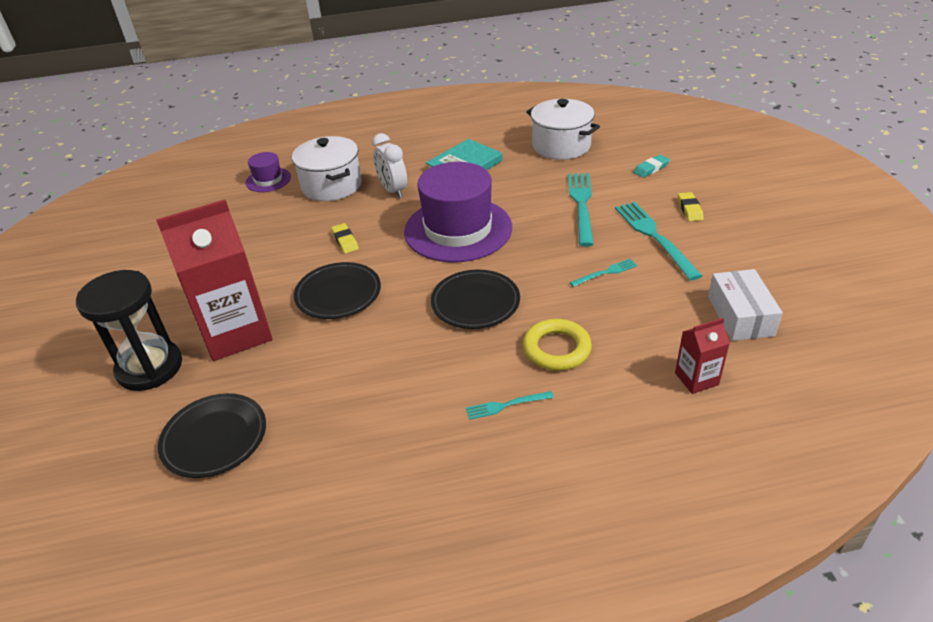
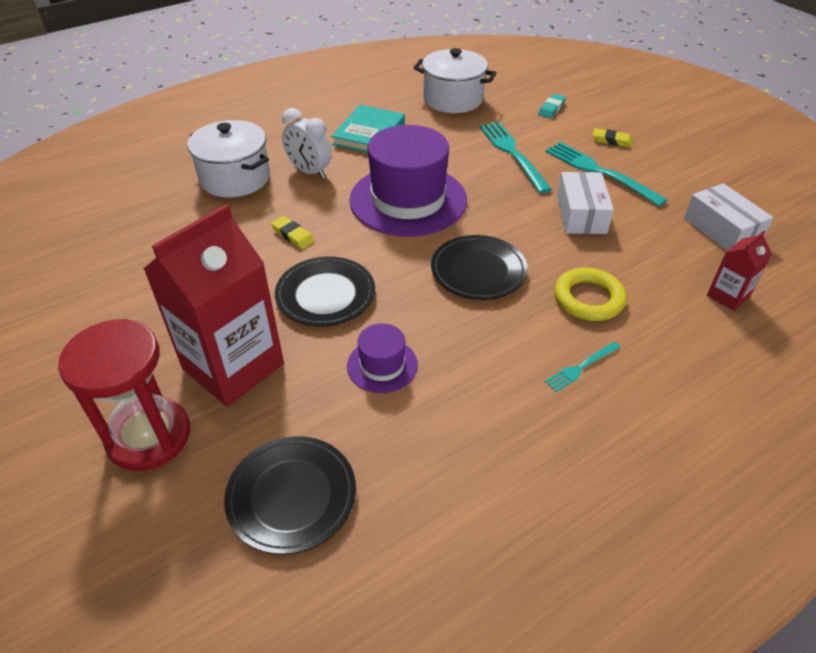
camera: 25 degrees left, 5 degrees up
(150, 367) = (149, 436): black hourglass -> red hourglass
(268, 180) = (153, 185): purple hat -> purple hat (382, 365)
(606, 272) = (581, 214): turquoise fork -> white box
(689, 209) = (612, 141): yellow eraser -> yellow eraser turned 45 degrees counterclockwise

